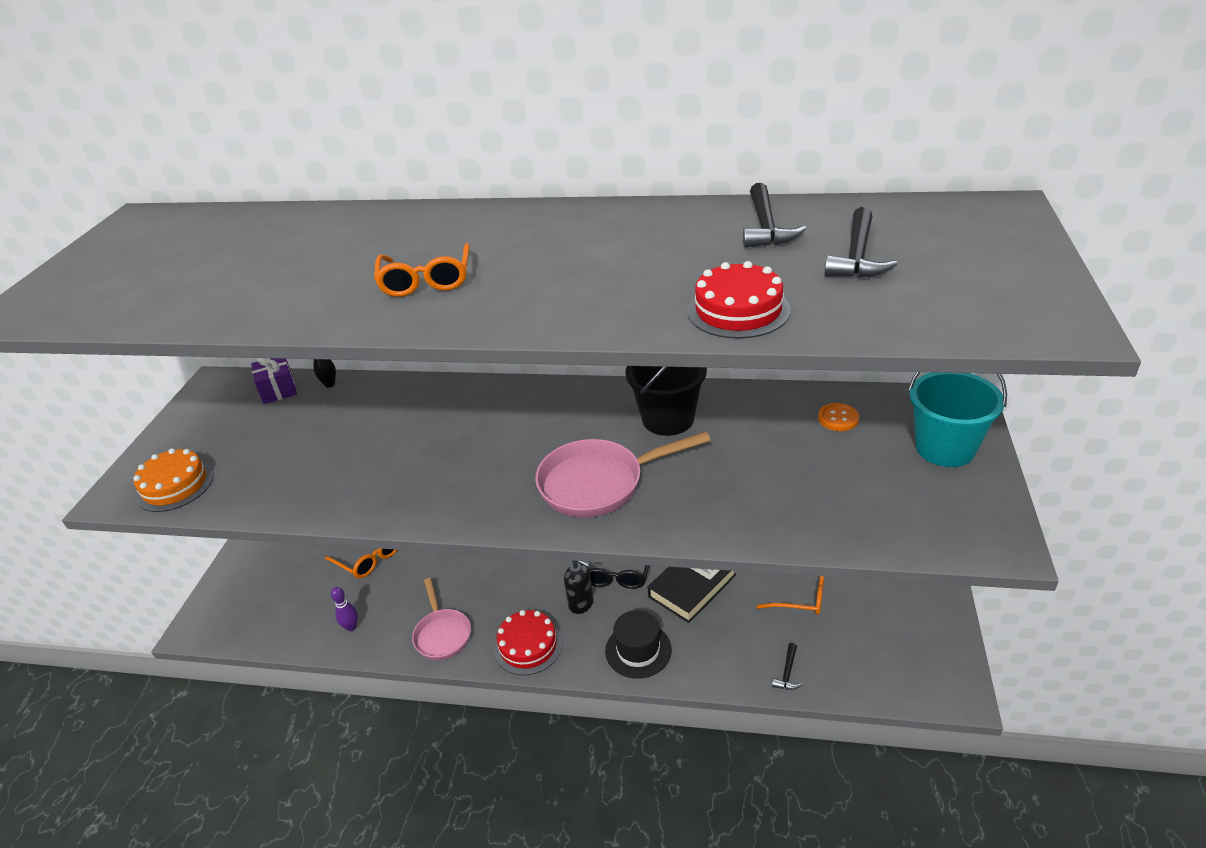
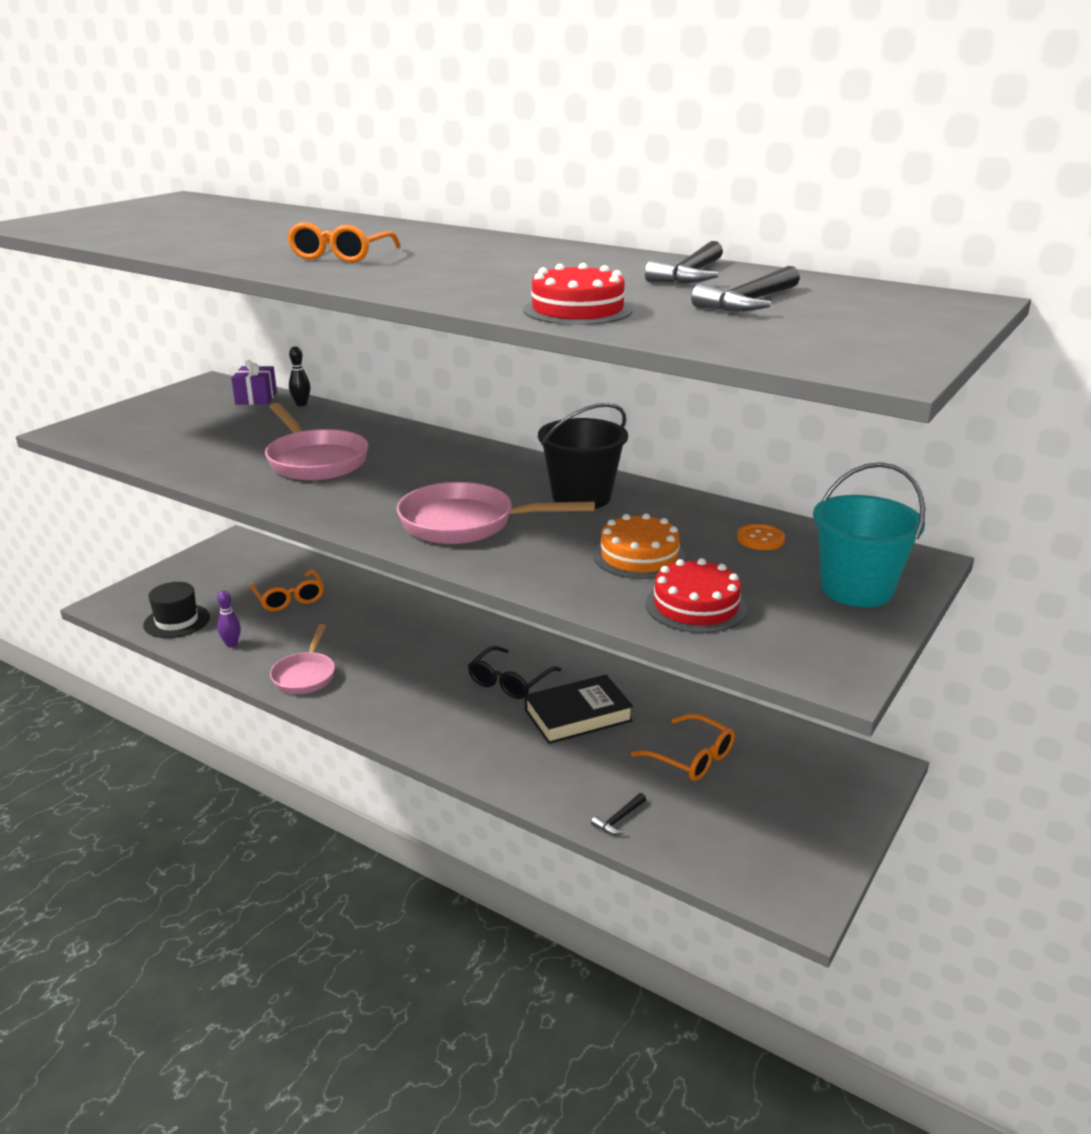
camera: 20 degrees right, 10 degrees down
(175, 485) = (116, 436): orange cake -> orange cake (639, 556)
(402, 452) = (315, 460): none -> pink pan
(528, 645) = (376, 709): red cake -> red cake (695, 606)
(581, 603) = (454, 694): black soap dispenser -> none
(638, 650) = (479, 748): black hat -> black hat (177, 621)

